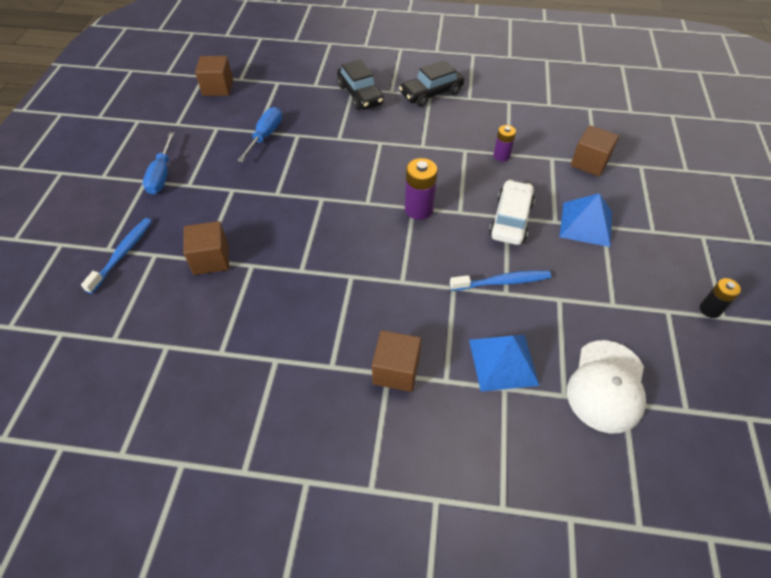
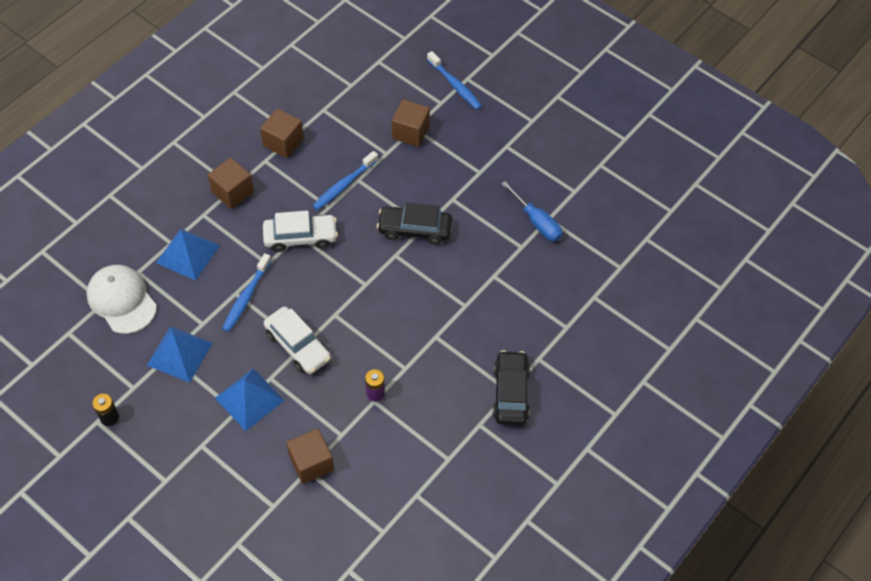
camera: 120 degrees right, 5 degrees up
(161, 175) = (532, 133): blue screwdriver -> none
(218, 88) = (641, 214): brown cube -> brown cube (283, 142)
(315, 277) = (344, 185): none -> blue toothbrush
(360, 95) = (551, 327): black car -> black car (414, 229)
(404, 278) = (300, 237): none -> white car
(419, 209) = (360, 287): purple battery -> none
(603, 297) = (180, 354): none -> blue pyramid

